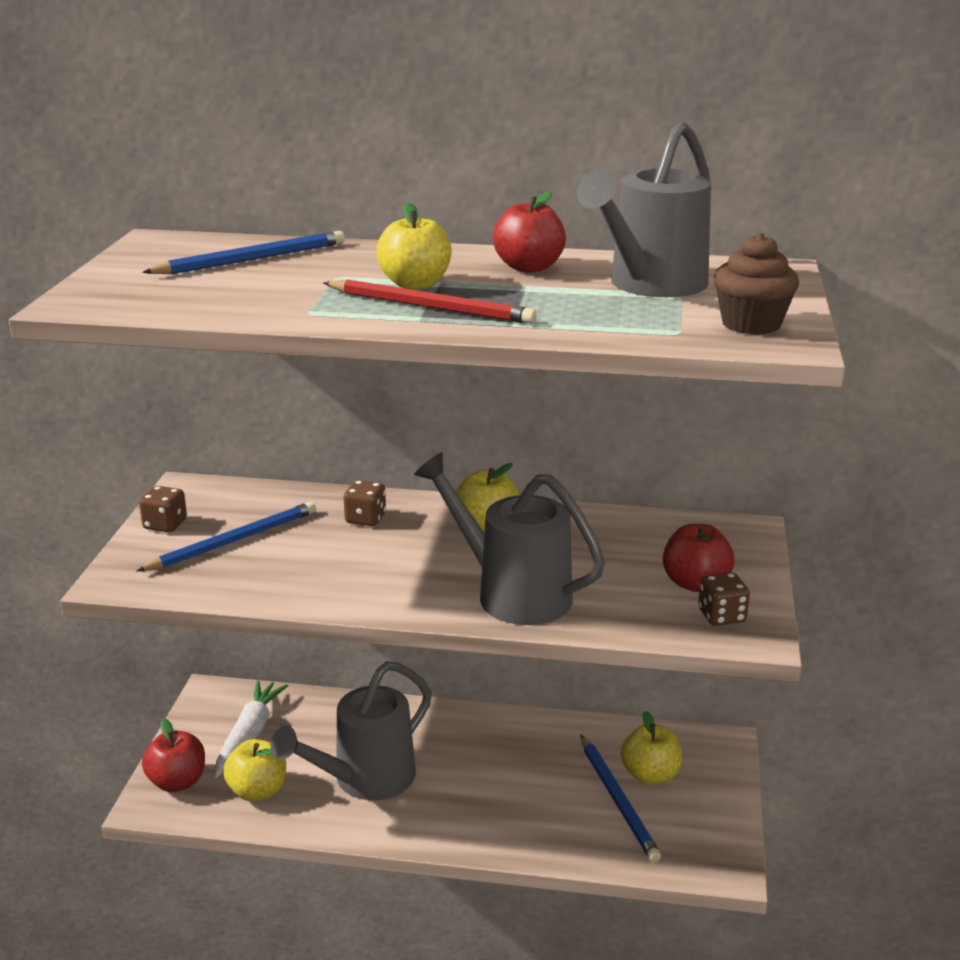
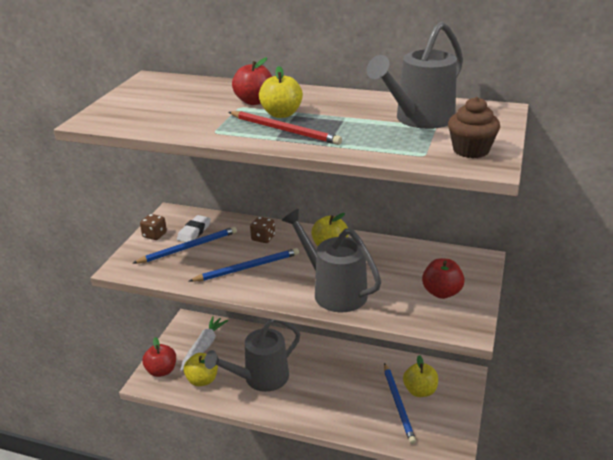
camera: 10 degrees right, 5 degrees up
(237, 515) = (194, 232): none -> white eraser
(252, 259) = (196, 93): blue pencil -> blue pencil (247, 267)
(529, 267) = (351, 104): red apple -> red apple (254, 101)
(721, 616) = (452, 315): brown dice -> none

